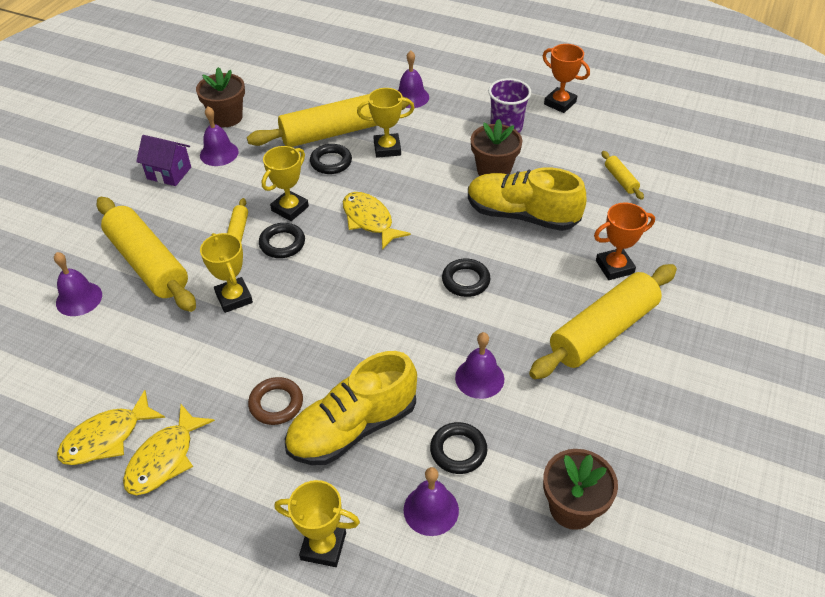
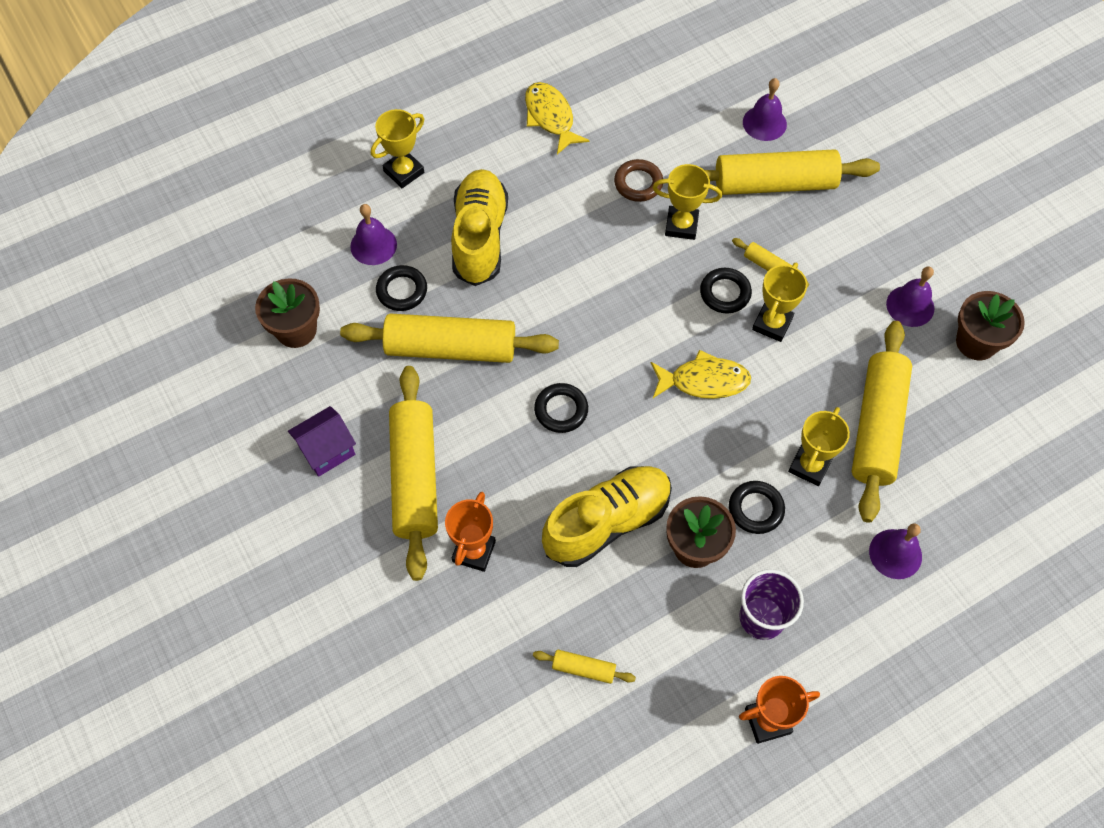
camera: 125 degrees right, 15 degrees up
(107, 437) = (598, 93): yellow fish -> none
(169, 173) = (904, 250): purple house -> purple house (327, 450)
(276, 404) = (543, 202): brown ring -> brown ring (638, 183)
(290, 208) = (772, 324): yellow trophy -> yellow trophy turned 45 degrees clockwise
(331, 162) = (823, 398): black ring -> black ring (756, 509)
(479, 378) = (451, 348): purple bell -> yellow rolling pin

